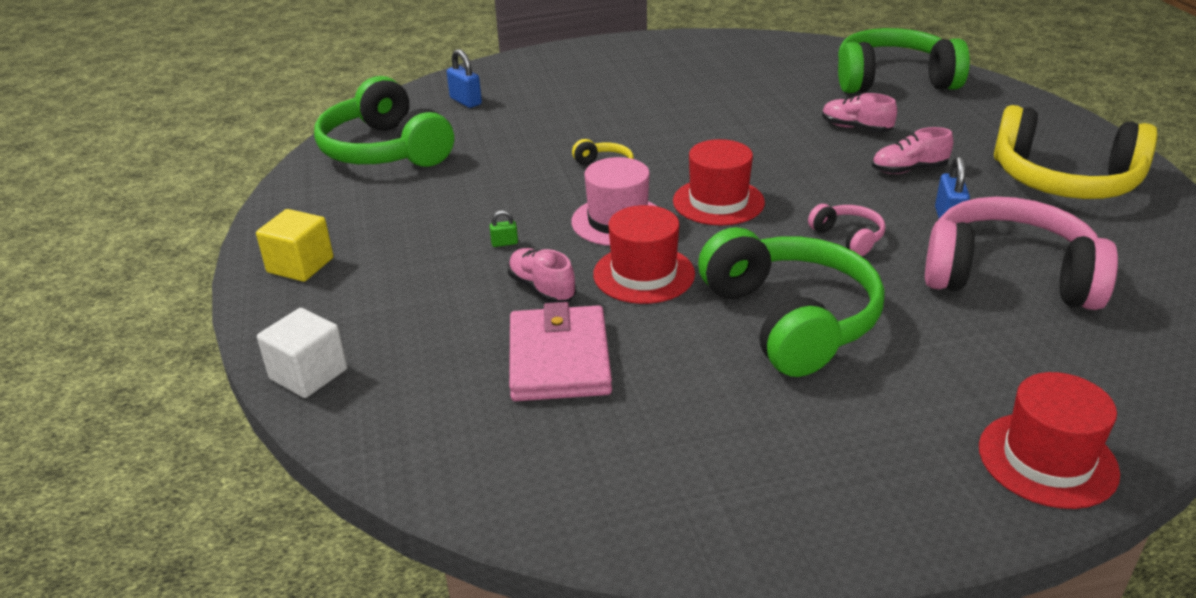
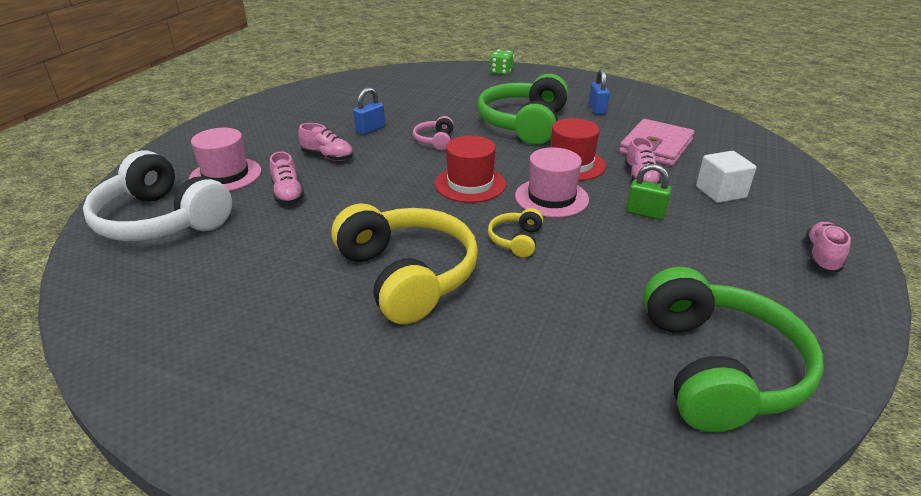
camera: 145 degrees left, 0 degrees up
(300, 265) = (821, 257): yellow cube -> pink shoe
(308, 374) = (808, 185): white cube -> white cube (720, 192)
(465, 101) = (570, 420): blue padlock -> blue padlock (597, 109)
(504, 243) = (645, 213): green padlock -> green padlock, size x1.82
(893, 80) = (161, 220): green headphones -> white headphones
(944, 119) = (225, 175): none -> pink hat
(1008, 276) = (401, 105): pink headphones -> none
(1047, 459) = (501, 72): red hat -> green dice
(1064, 180) = (274, 122): yellow headphones -> yellow headphones (407, 275)

